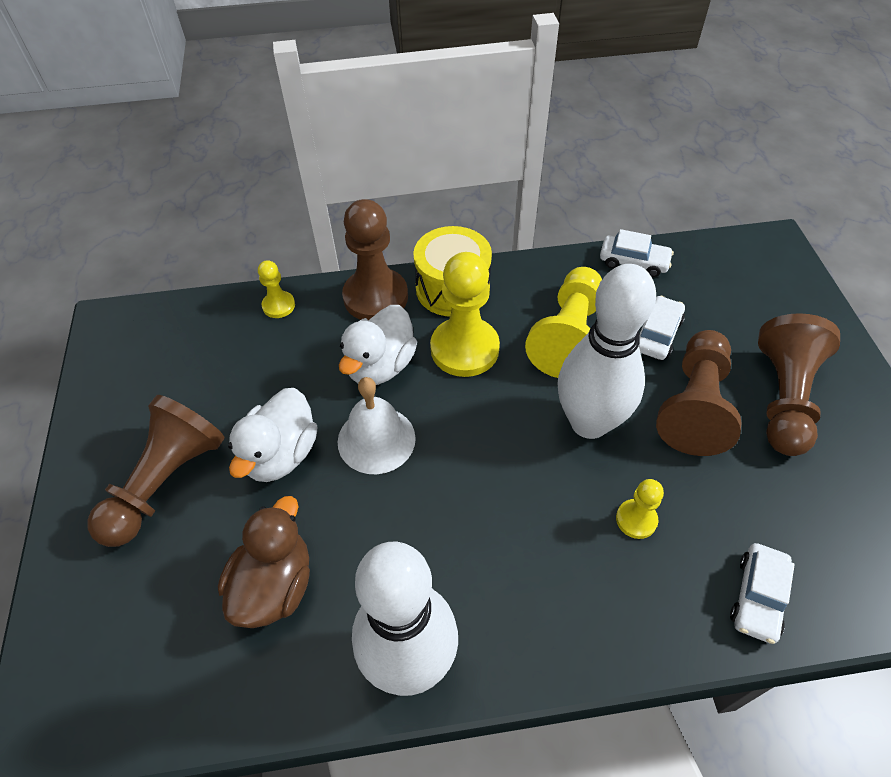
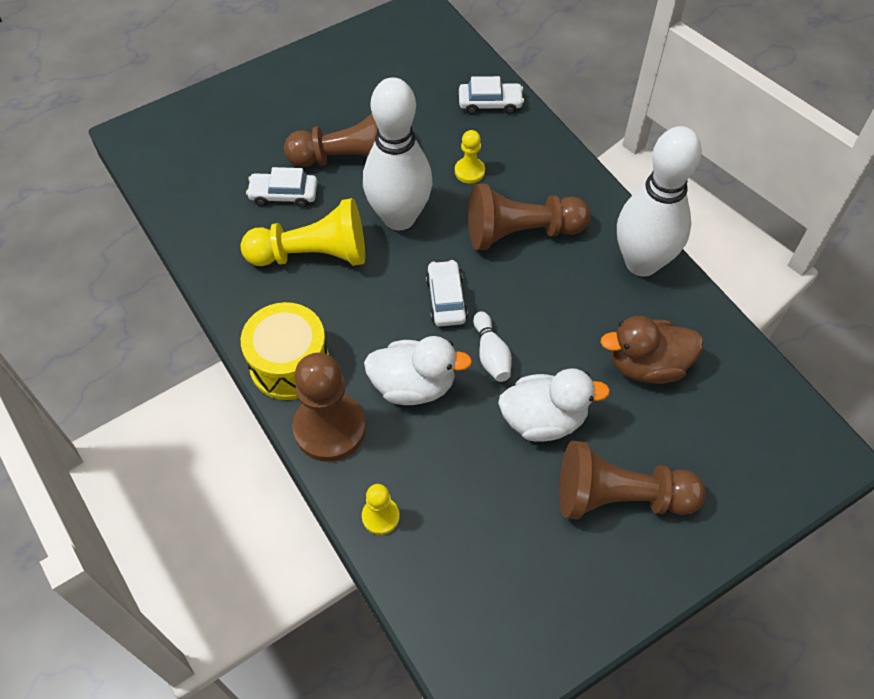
camera: 115 degrees left, 5 degrees up
(376, 439) = (491, 354): white bell -> white bowling pin
(464, 349) = (363, 326): yellow pawn -> none
(633, 262) = (195, 230): white car -> white car (446, 299)
(783, 398) = (318, 109): brown pawn -> brown pawn (520, 232)

